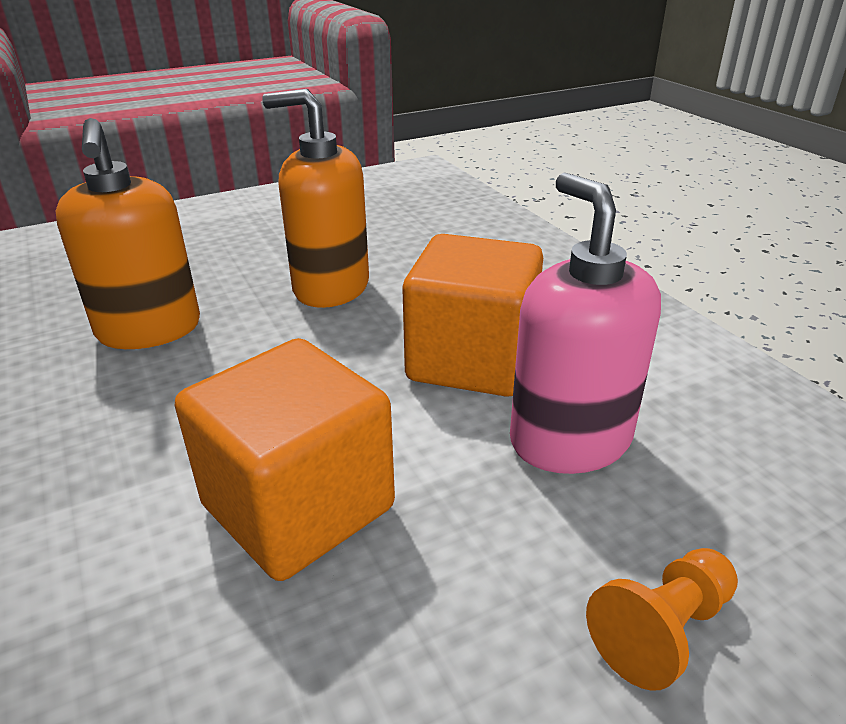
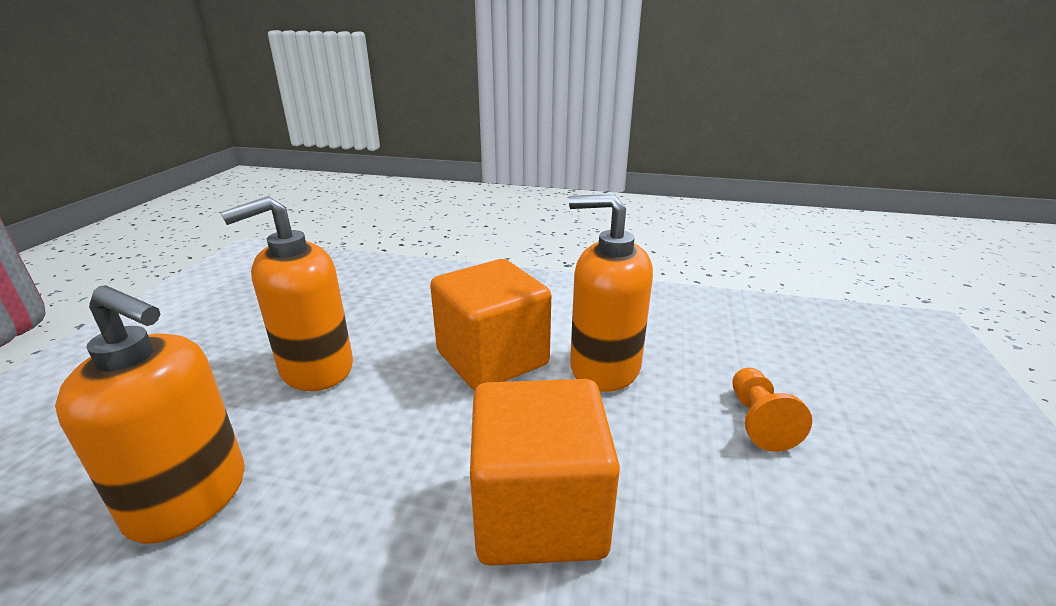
camera: 50 degrees left, 5 degrees down
(569, 440) = (604, 367): pink soap dispenser -> orange soap dispenser

